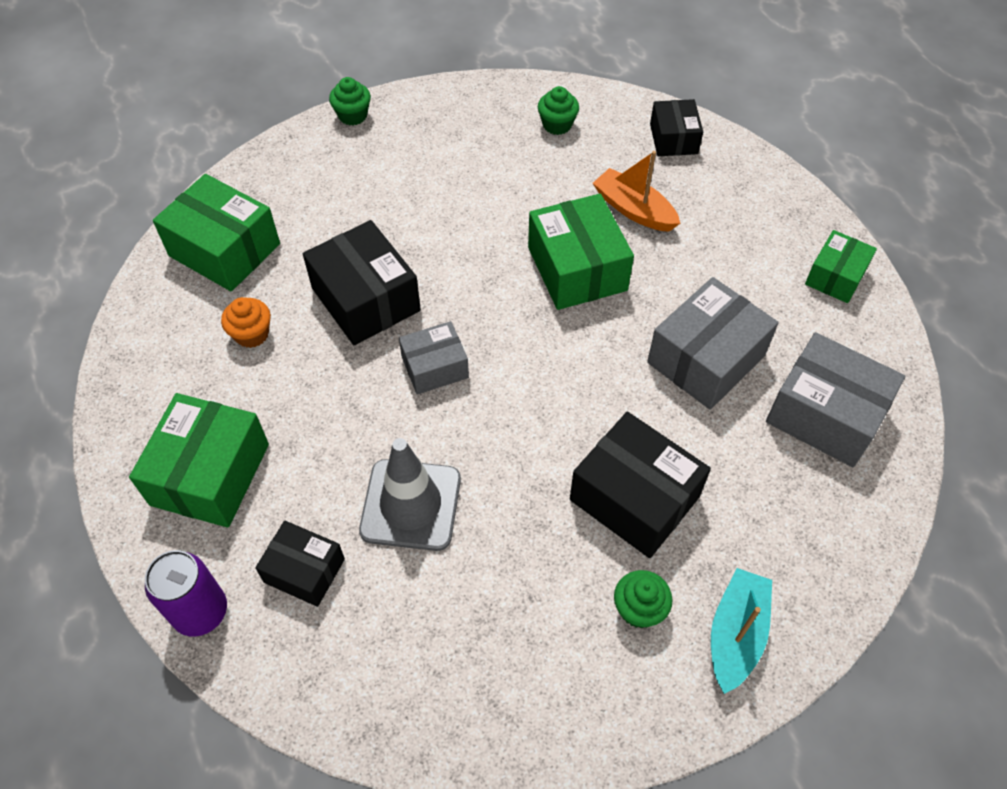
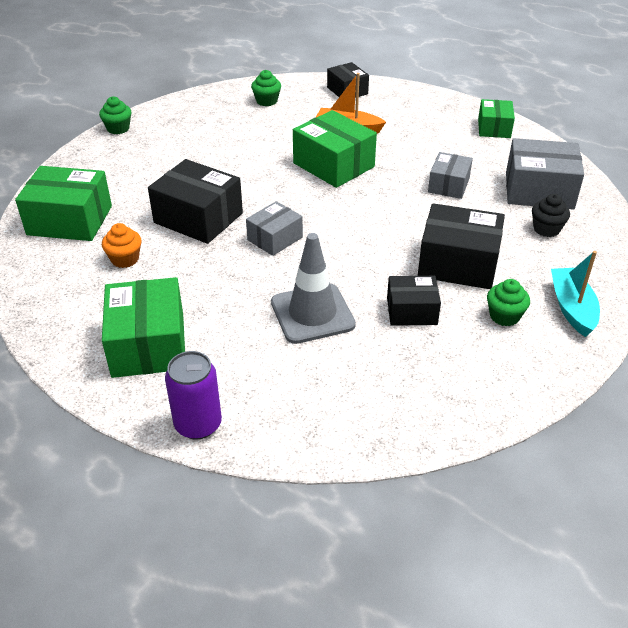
camera: 25 degrees left, 15 degrees down
(304, 571) = (261, 374): black box -> black box (411, 311)
(706, 359) = (448, 185): grey box -> grey box, size x0.60
(790, 487) = (546, 229): none -> black cupcake

